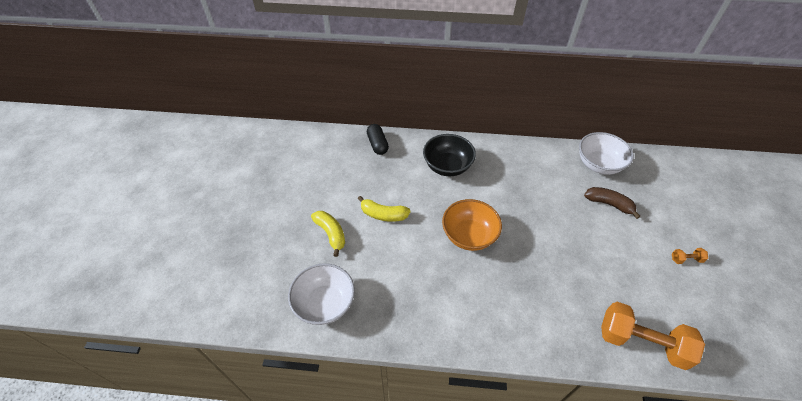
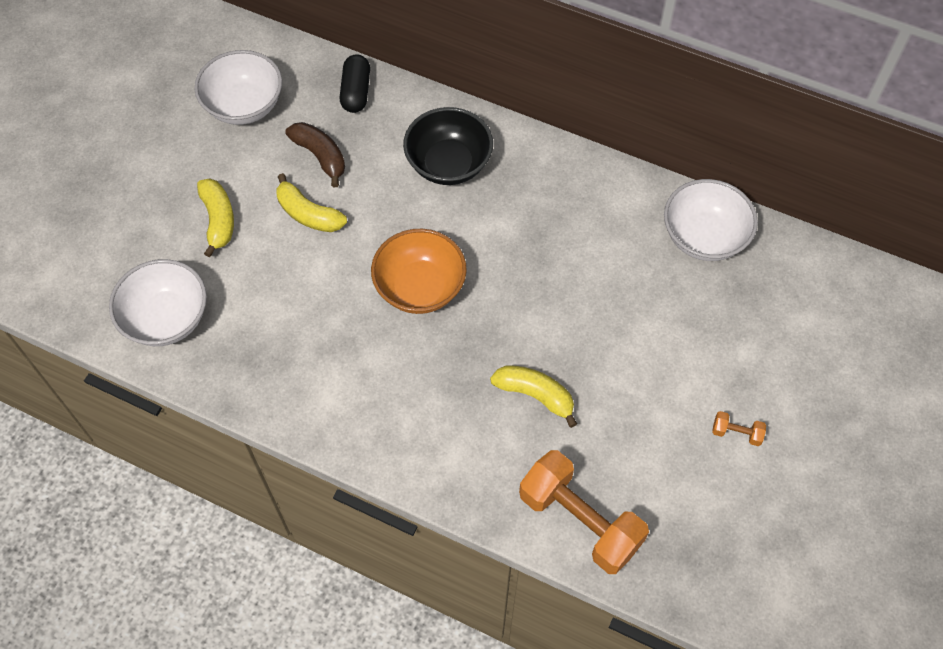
camera: 20 degrees right, 10 degrees up
(317, 168) = (244, 106): none -> white bowl
(568, 275) = (535, 395): none -> yellow banana
(609, 204) = (674, 308): brown banana -> brown banana (320, 156)

